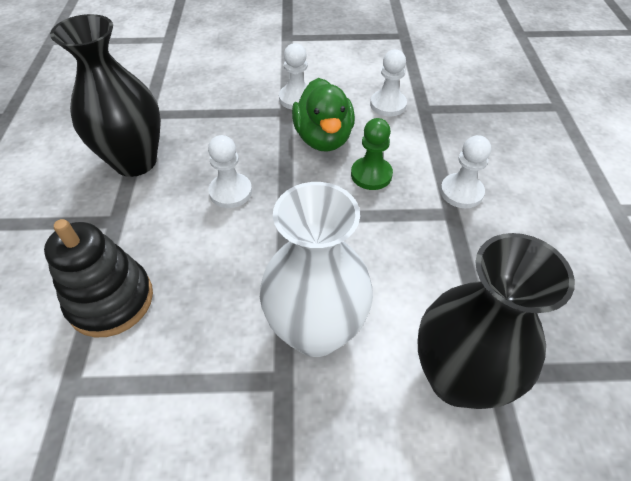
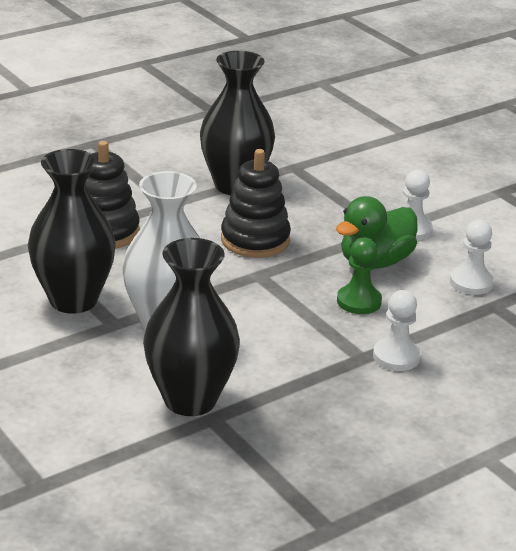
camera: 55 degrees right, 20 degrees down
(210, 399) = (73, 300): none -> black vase
(230, 192) = (255, 240): white pawn -> black stacking toy

